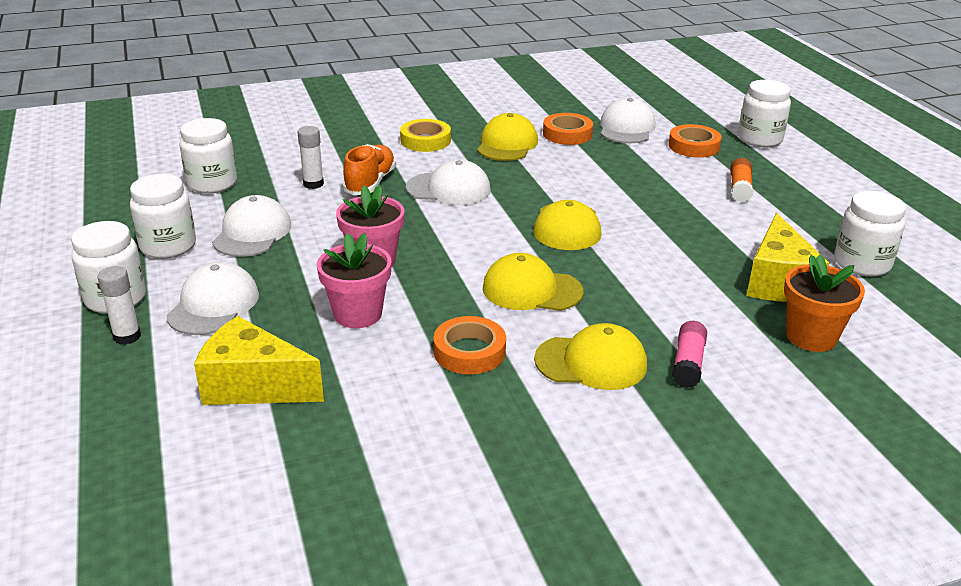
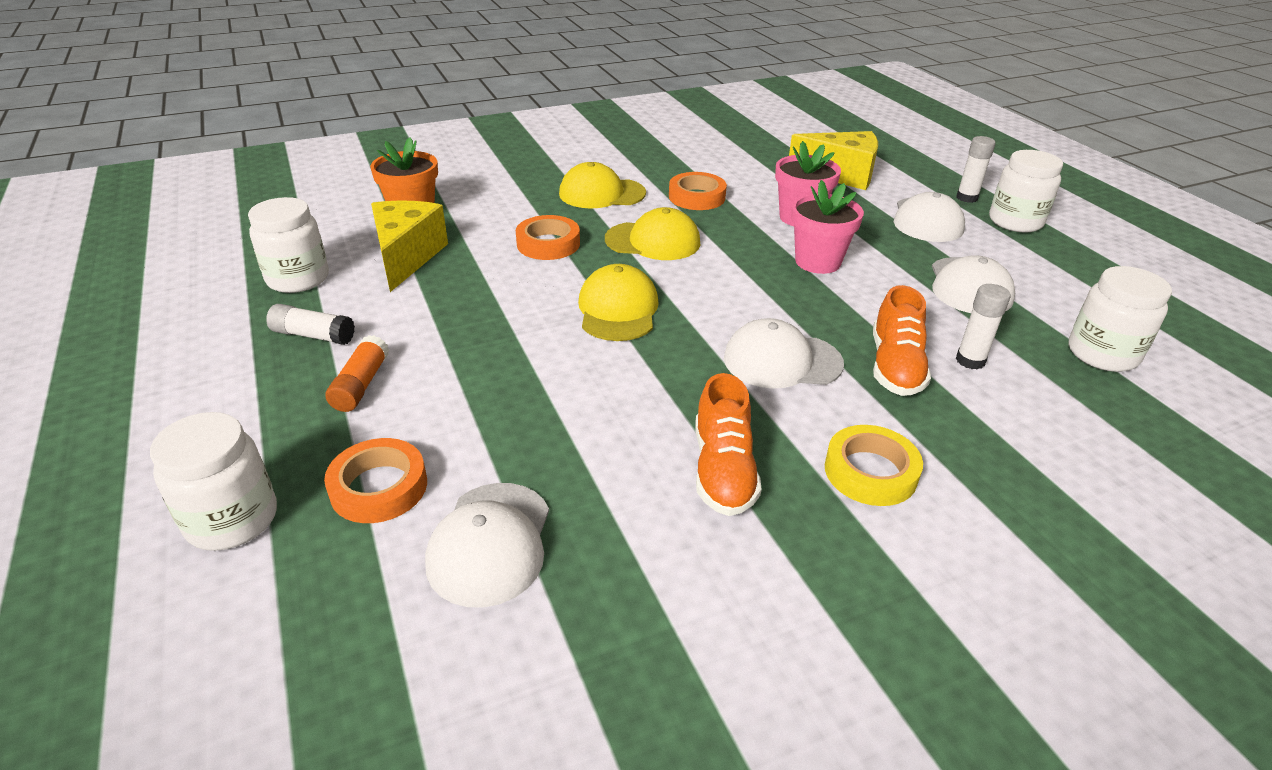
camera: 175 degrees right, 5 degrees up
(168, 246) = (1037, 268): white jar -> none
(507, 144) = (723, 470): yellow cap -> orange shoe
(567, 134) = (614, 512): orange tape -> orange tape (548, 244)
(688, 364) = (526, 195): pink glue stick -> none
(801, 218) = (313, 335): none -> white glue stick

